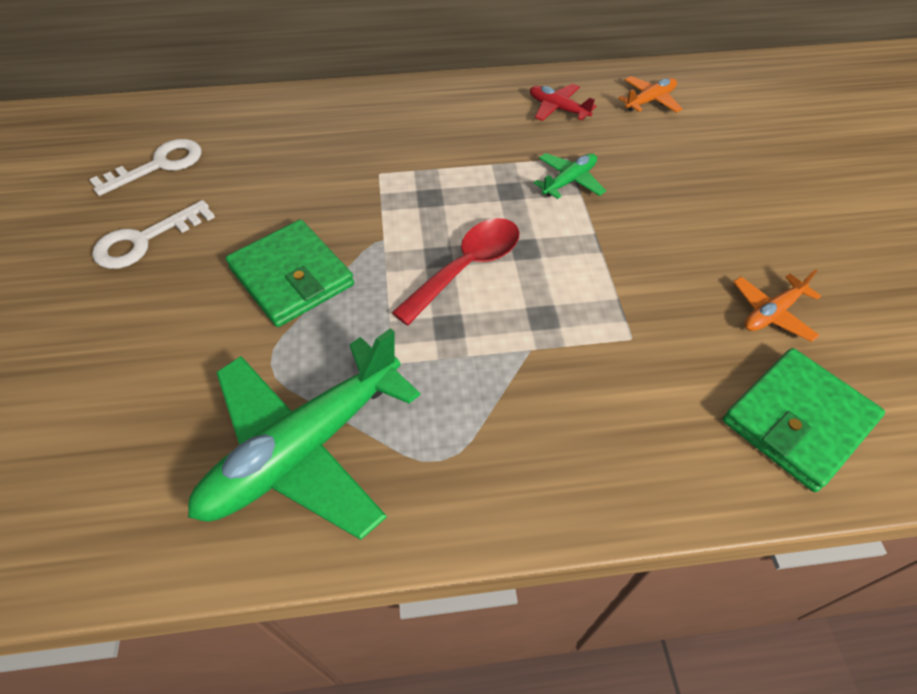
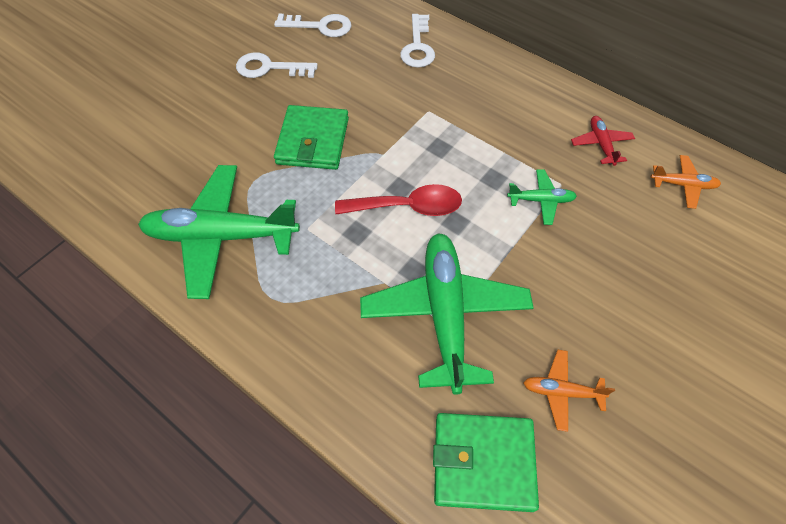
camera: 45 degrees right, 5 degrees up
(296, 124) = (418, 46): none -> white key
(615, 330) = (444, 314): none -> green plane

